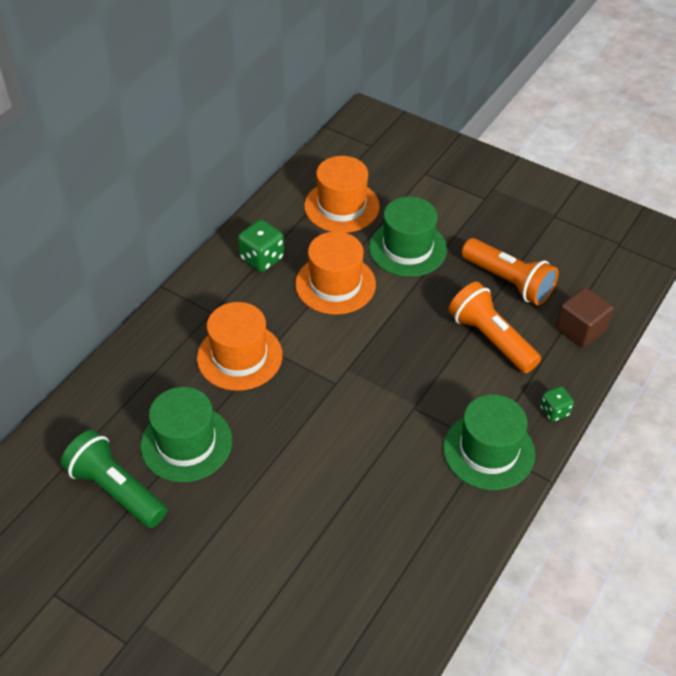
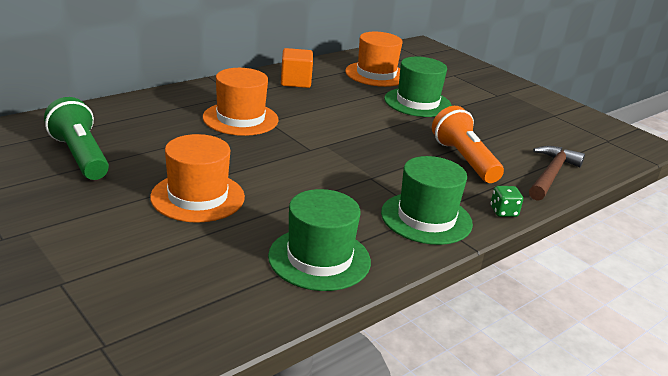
camera: 15 degrees right, 20 degrees down
(186, 443) = (160, 148): green hat -> green hat (319, 258)
(262, 258) = (295, 82): green dice -> orange cube
(335, 284) = (345, 105): orange hat -> orange hat (198, 197)
(508, 282) = (496, 136): orange flashlight -> none
(580, 329) = (551, 174): brown cube -> brown hammer

